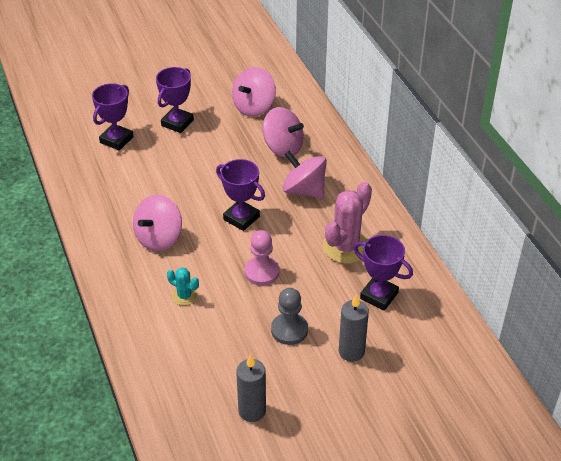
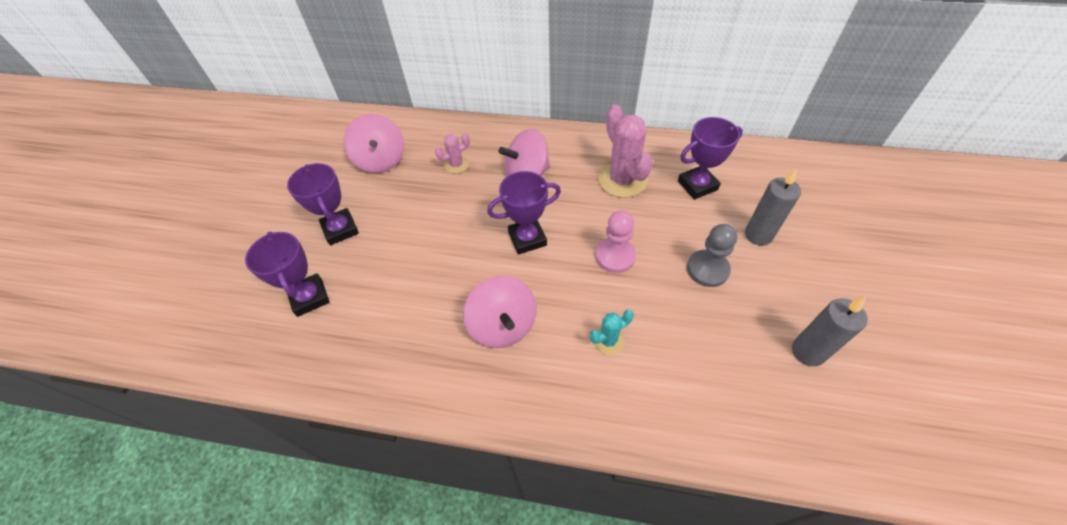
camera: 55 degrees left, 10 degrees up
(283, 147) = (456, 165): pink spinning top -> pink cactus

